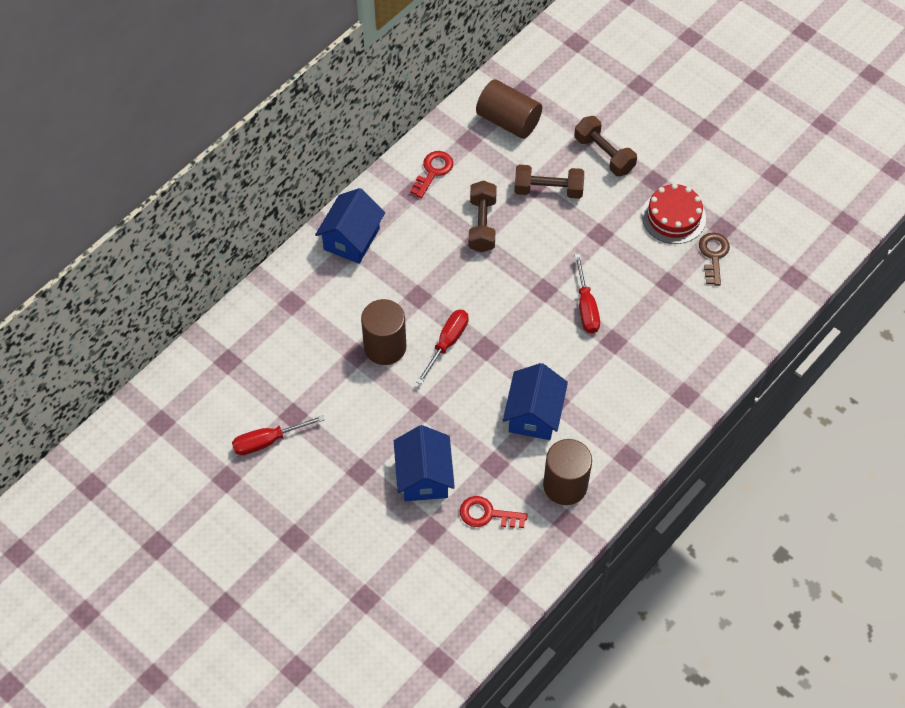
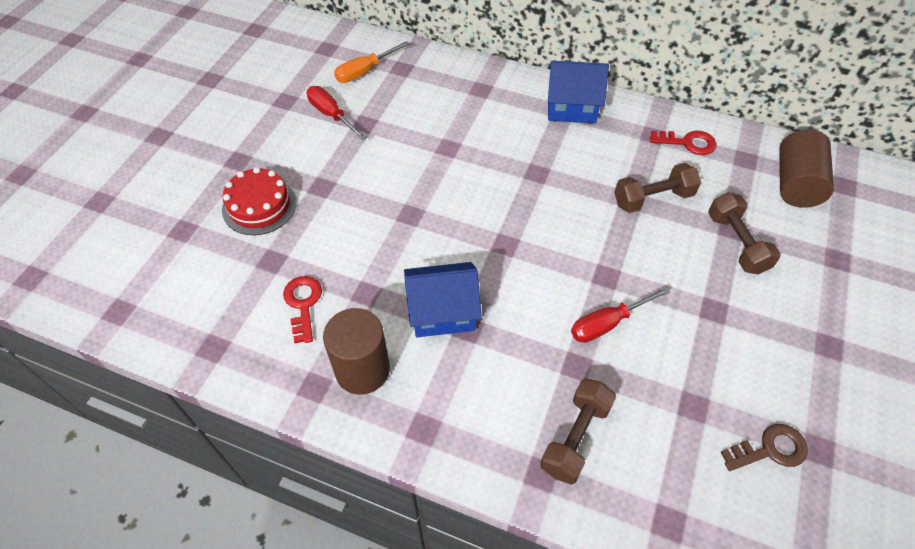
camera: 70 degrees right, 5 degrees down
(216, 395) = (364, 71): none -> orange screwdriver
(385, 347) = (466, 165): brown cylinder -> none
(424, 476) = (331, 237): blue house -> none
(447, 343) = (495, 211): red screwdriver -> none
(604, 154) = (824, 283): brown dumbbell -> brown dumbbell (575, 437)
(673, 217) = (793, 383): red cake -> red cake (259, 206)

